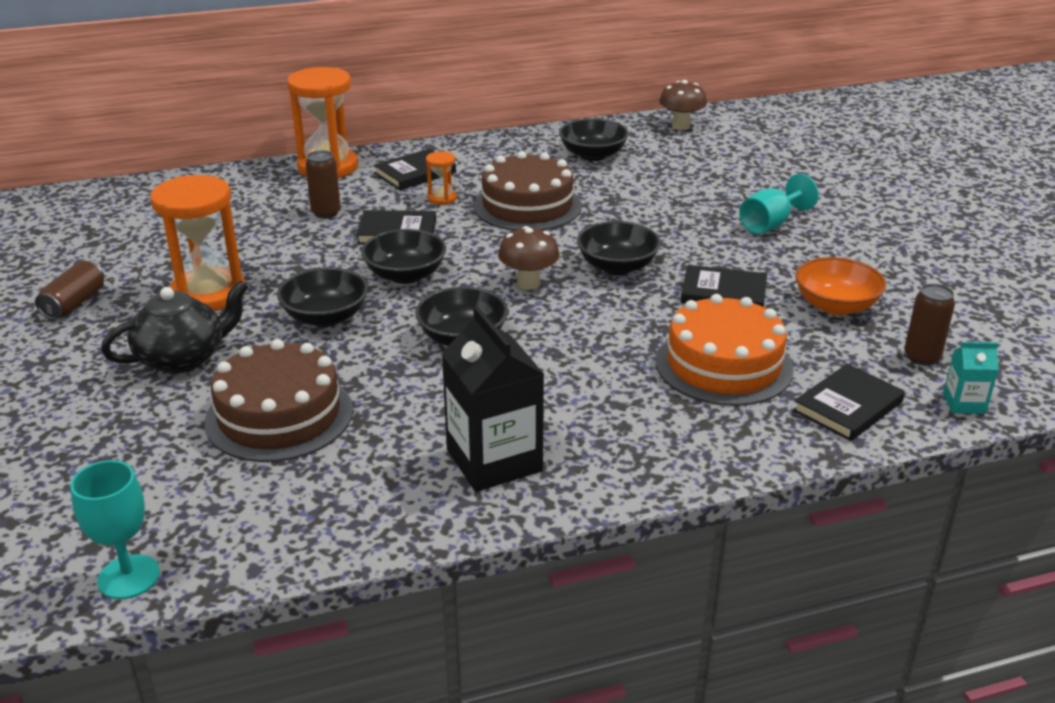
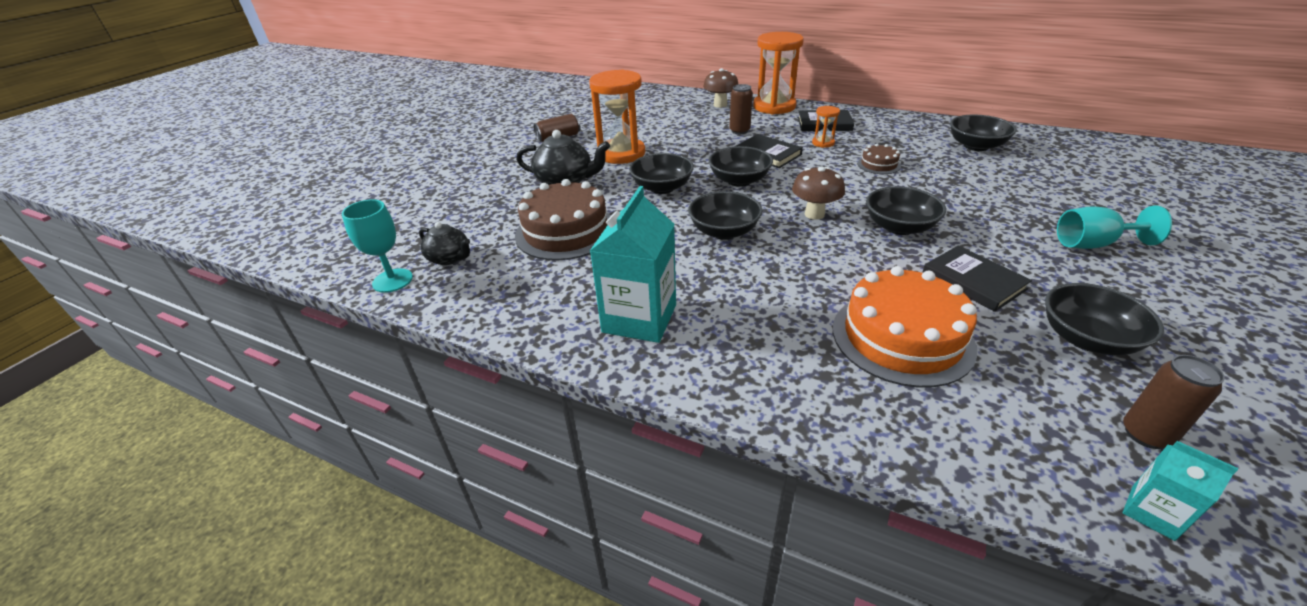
camera: 45 degrees right, 5 degrees up
(168, 515) = (449, 258): none -> black teapot
(494, 460) = (639, 318): black carton -> turquoise carton
(527, 206) = (878, 165): brown cake -> brown cake, size x0.47
(681, 126) = (1087, 145): brown mushroom -> brown mushroom (720, 105)
(835, 306) = (1087, 339): orange bowl -> black bowl
(848, 406) = (990, 436): black book -> none

